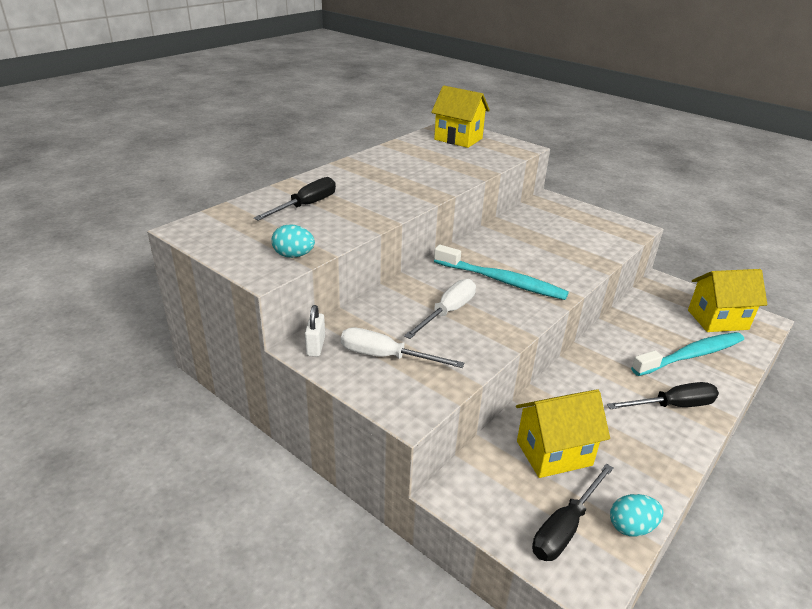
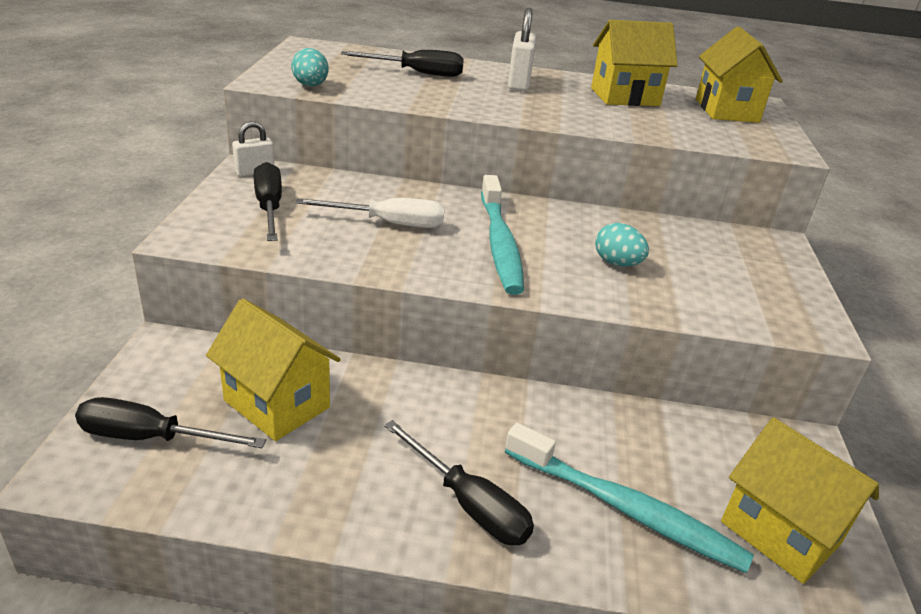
camera: 55 degrees right, 0 degrees up
(361, 178) = (519, 83): none -> white padlock
(385, 356) = (269, 207): white screwdriver -> black screwdriver
(414, 156) = (625, 97): none -> yellow house
(631, 527) = (179, 496): turquoise egg -> turquoise egg (617, 263)

